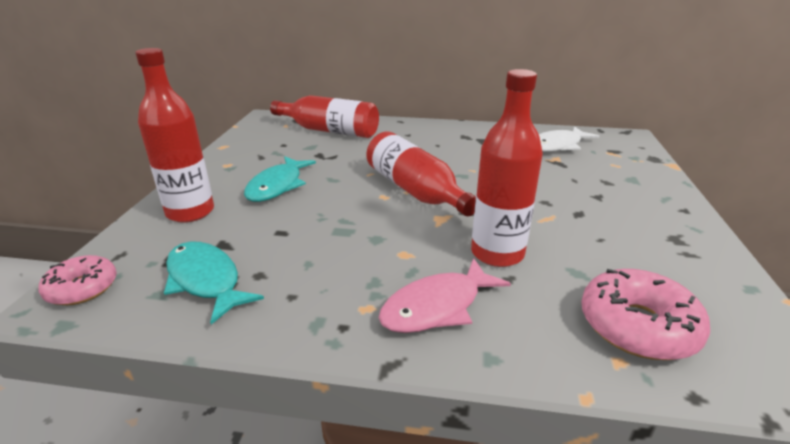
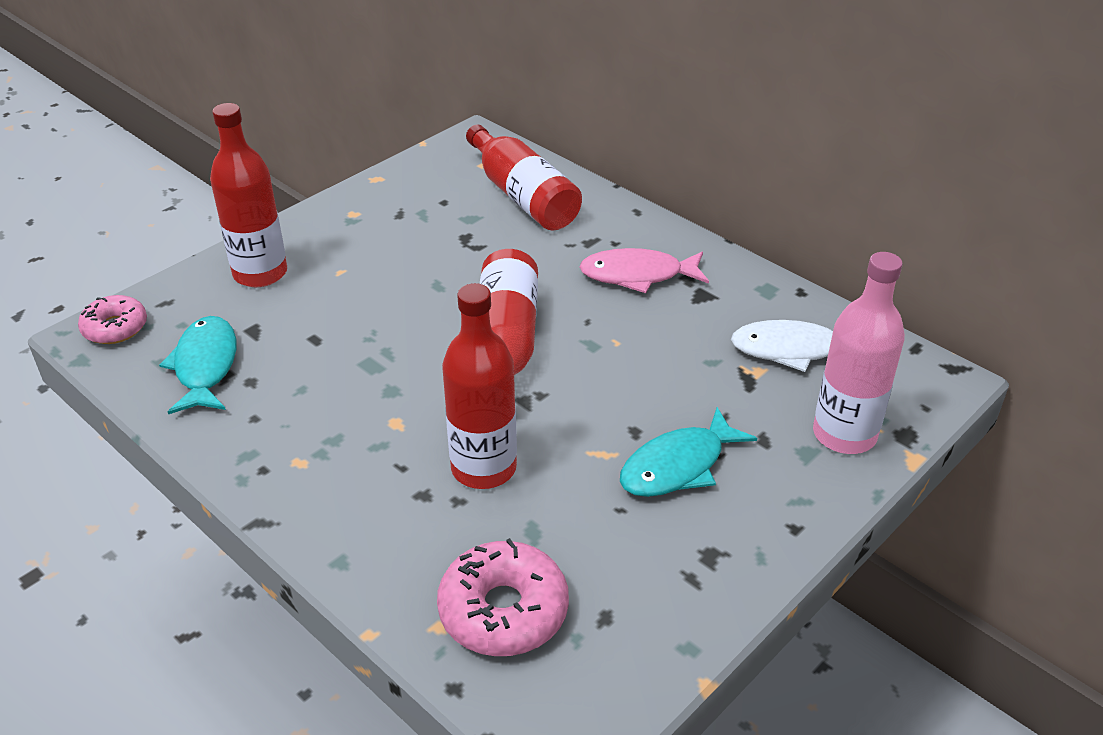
camera: 35 degrees right, 10 degrees up
(277, 186) = (371, 271): turquoise fish -> turquoise fish (678, 466)
(437, 307) = (355, 493): pink fish -> pink fish (637, 275)
(633, 167) = (844, 434): none -> pink bottle

